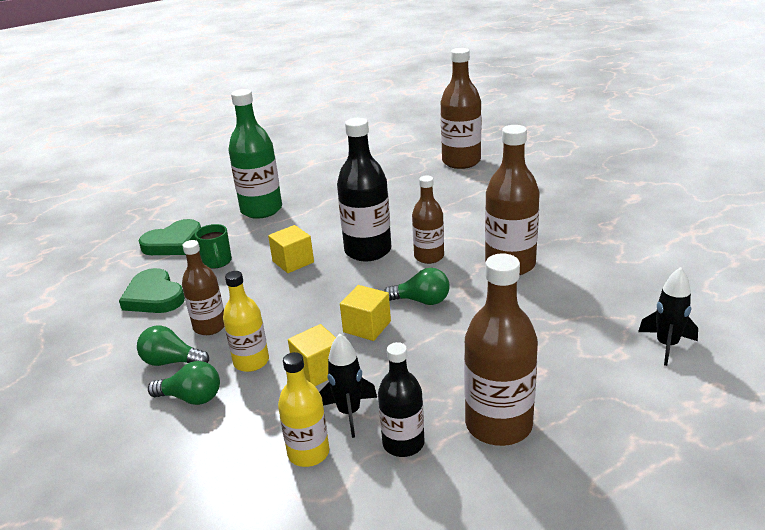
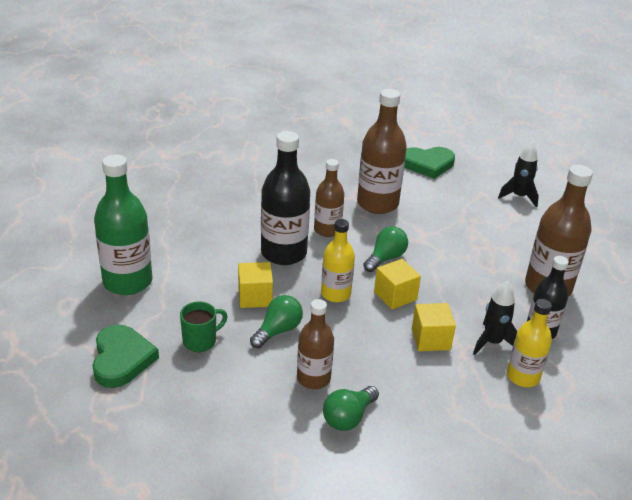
camera: 65 degrees left, 5 degrees up
(154, 296) = (221, 401): green heart -> green heart (427, 164)
(191, 398) = (412, 419): green light bulb -> green light bulb (278, 331)
(217, 262) = (201, 341): green mug -> green mug turned 45 degrees counterclockwise
(251, 362) = (389, 370): yellow bottle -> yellow bottle (335, 294)
(461, 162) = (191, 151): brown bottle -> none

